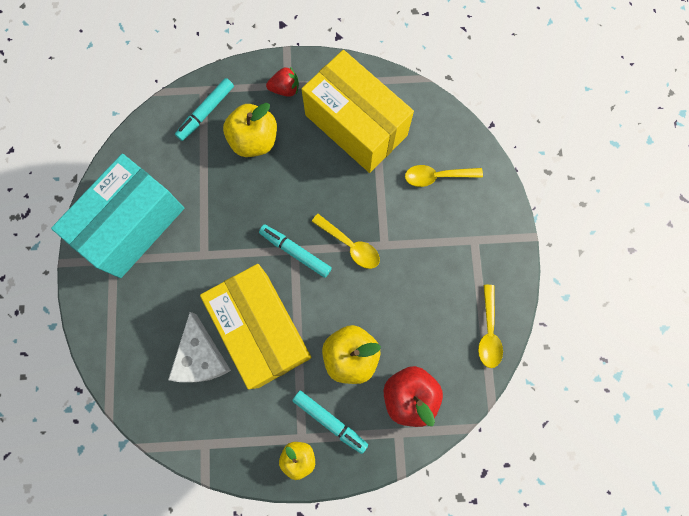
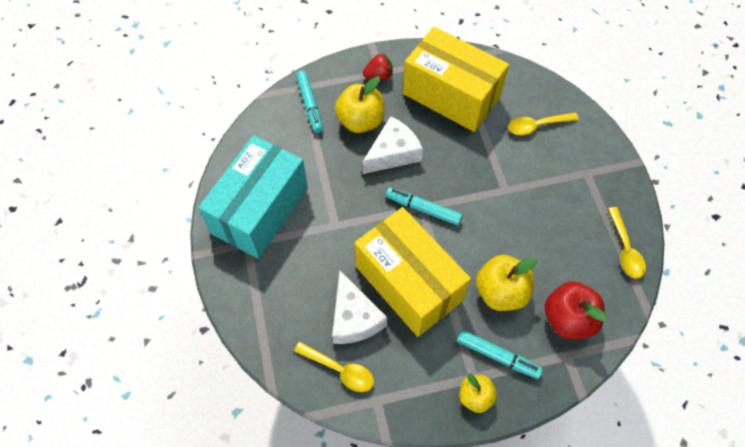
camera: 10 degrees left, 15 degrees down
(206, 112) = (310, 105): turquoise marker -> turquoise marker turned 45 degrees counterclockwise
(279, 183) = (393, 153): none -> white cheese
(350, 245) = (473, 195): yellow spoon -> yellow spoon (340, 370)

